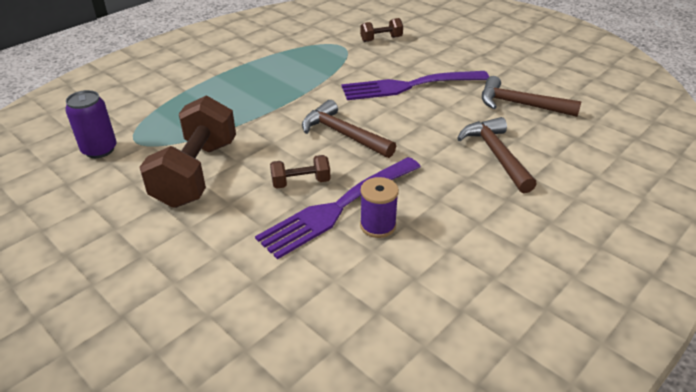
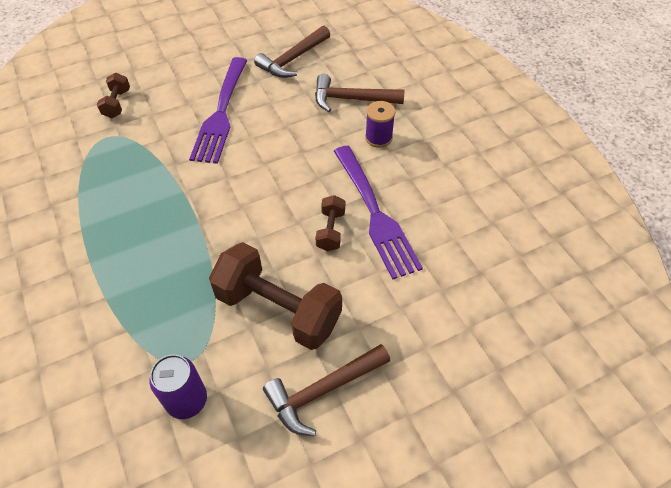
camera: 70 degrees left, 15 degrees up
(343, 134) = (274, 182): brown hammer -> brown hammer (323, 390)
(378, 225) = (406, 196): purple spool -> purple spool (378, 138)

